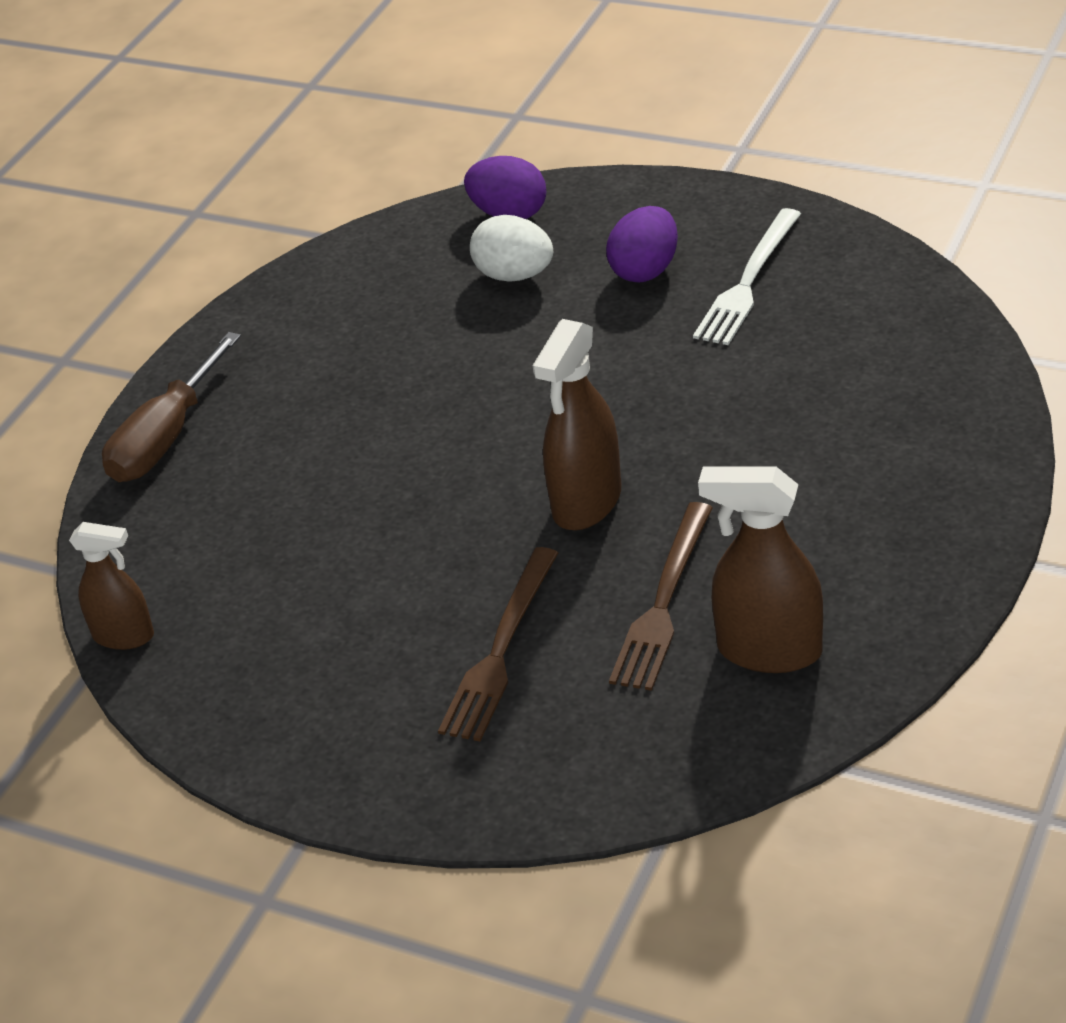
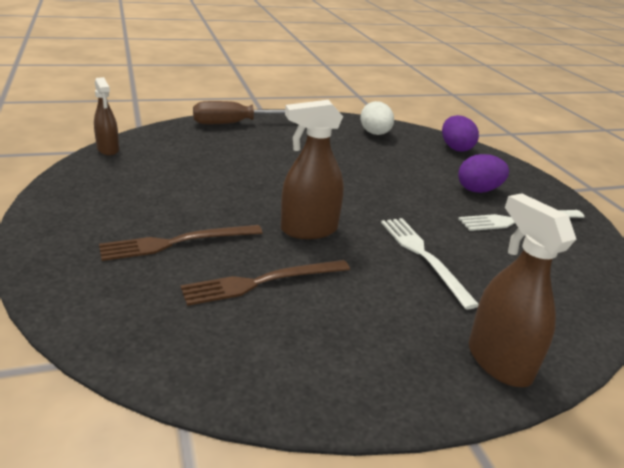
camera: 40 degrees right, 10 degrees down
(514, 275) = (424, 161): white egg -> white egg (375, 134)
(742, 424) = (423, 256): none -> white fork
(769, 650) = (260, 340): brown spray bottle -> brown spray bottle (498, 362)

